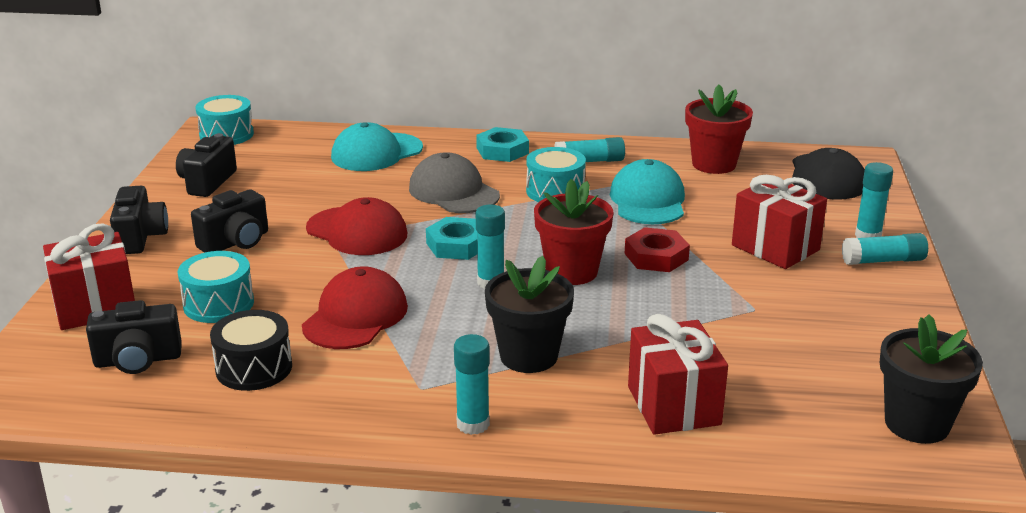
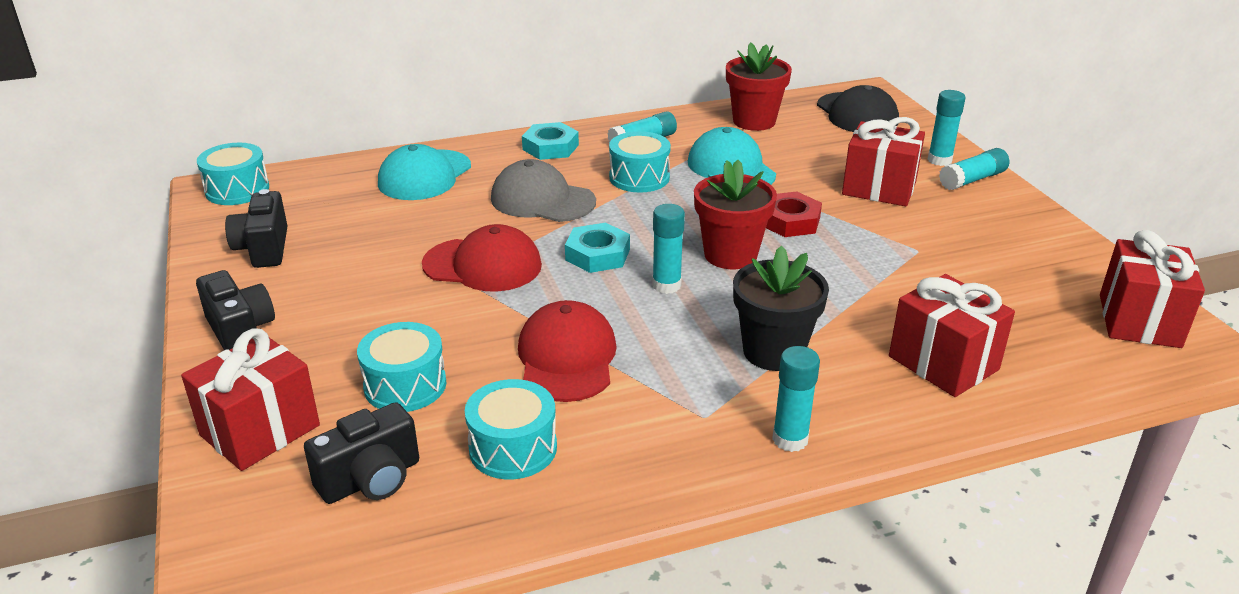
camera: 25 degrees left, 5 degrees up
(236, 242) = (360, 309): black camera -> none
(254, 368) = (513, 448): black drum -> turquoise drum
(917, 424) = (1139, 321): black flower pot -> red gift

